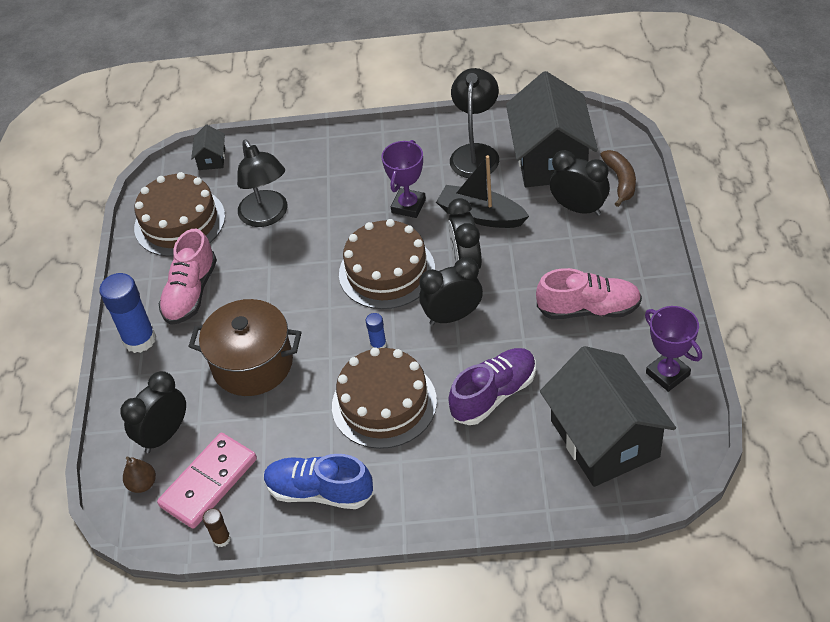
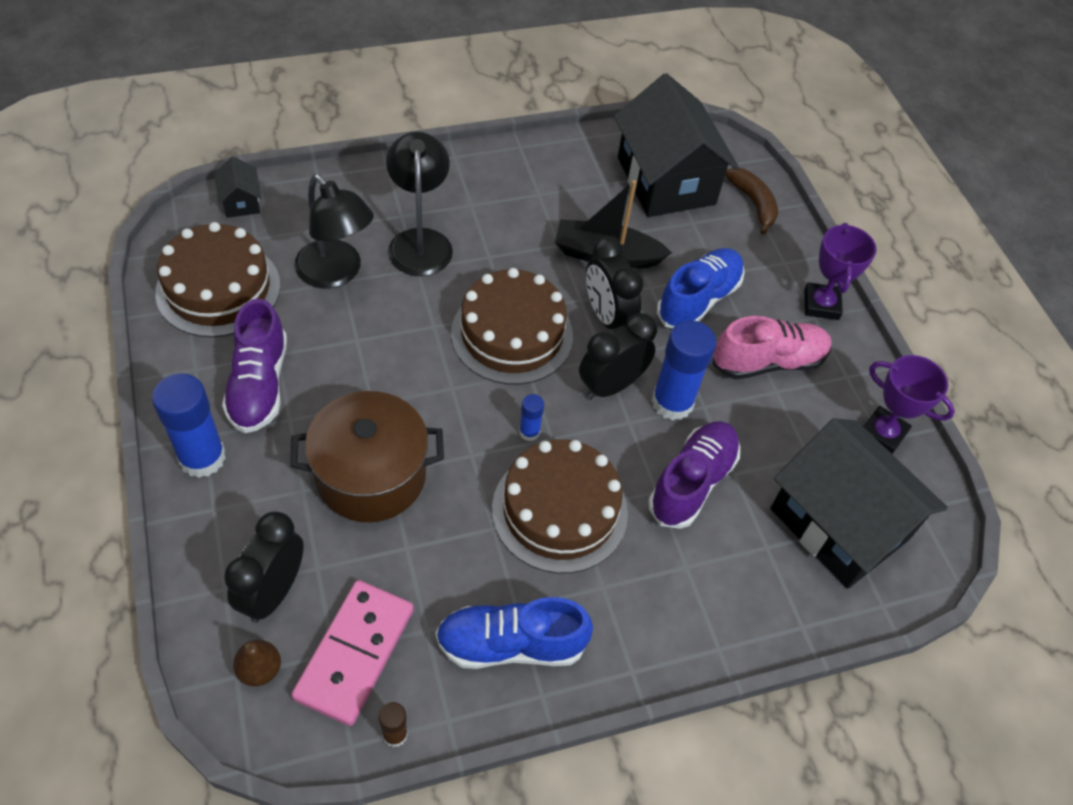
camera: 25 degrees left, 5 degrees up
(191, 293) = (259, 385): pink shoe -> purple shoe
(408, 206) = (514, 248): purple trophy -> purple trophy (821, 305)
(476, 153) = (576, 178): black lamp -> black lamp (420, 241)
(498, 333) = (672, 402): none -> blue glue stick
(546, 256) = (698, 299): none -> blue shoe
(578, 208) = (717, 239): black clock -> none

